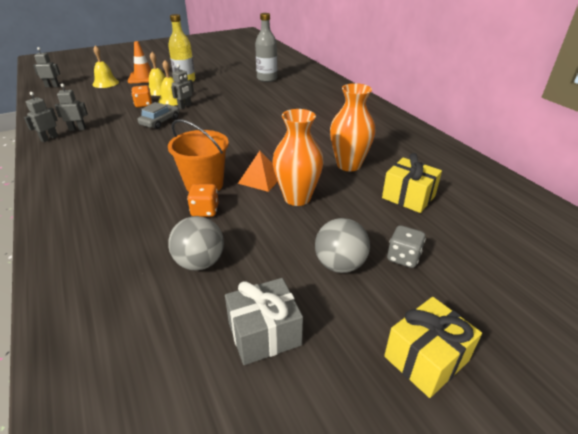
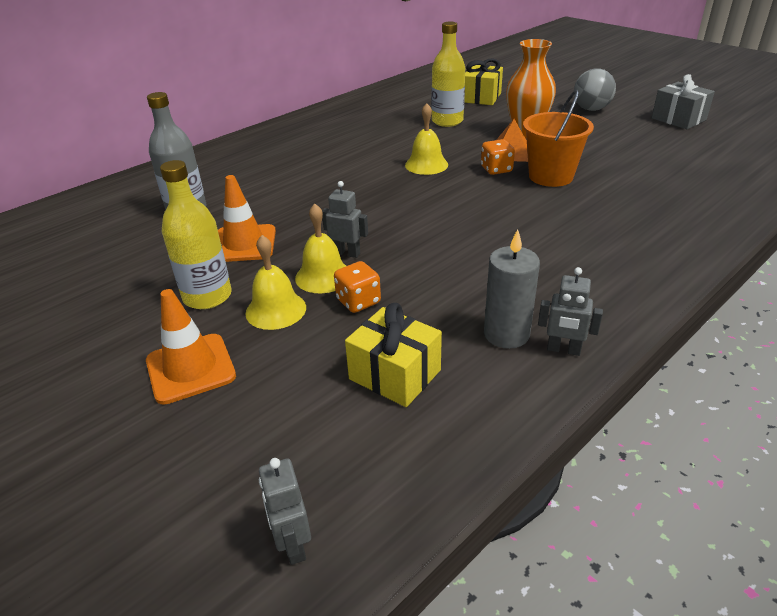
camera: 105 degrees left, 0 degrees up
(77, 129) = (506, 334): grey robot -> grey candle
(105, 83) = (243, 424): yellow bell -> yellow bell (426, 165)
(160, 122) = (420, 257): grey car -> none
(200, 262) = (653, 150): grey ball -> none
(205, 211) = (591, 165): orange dice -> orange dice (496, 169)
(220, 88) = (244, 244): none -> orange traffic cone
(348, 165) = (447, 121): orange vase -> yellow bottle
(403, 257) = (560, 94): grey dice -> none
(426, 359) = (635, 85): yellow gift -> yellow gift (394, 374)

